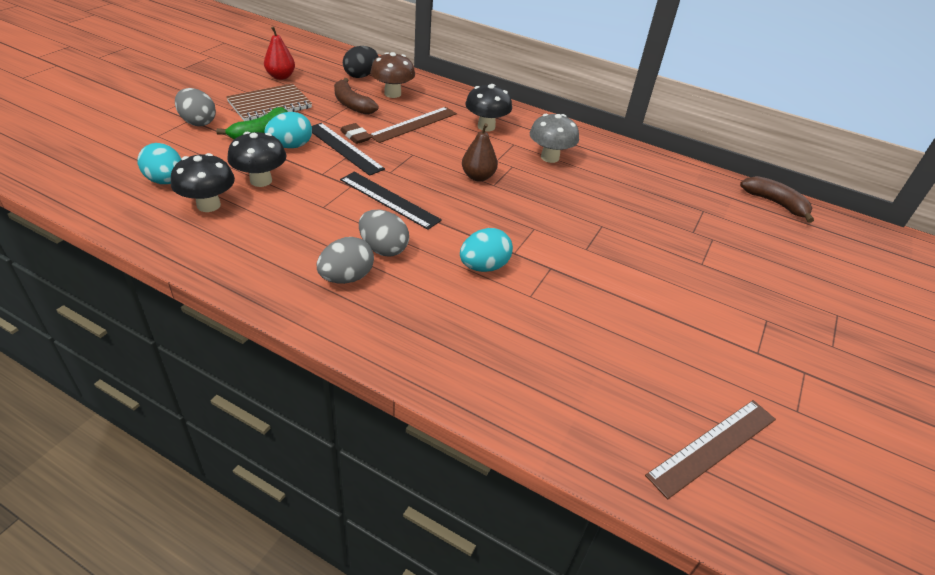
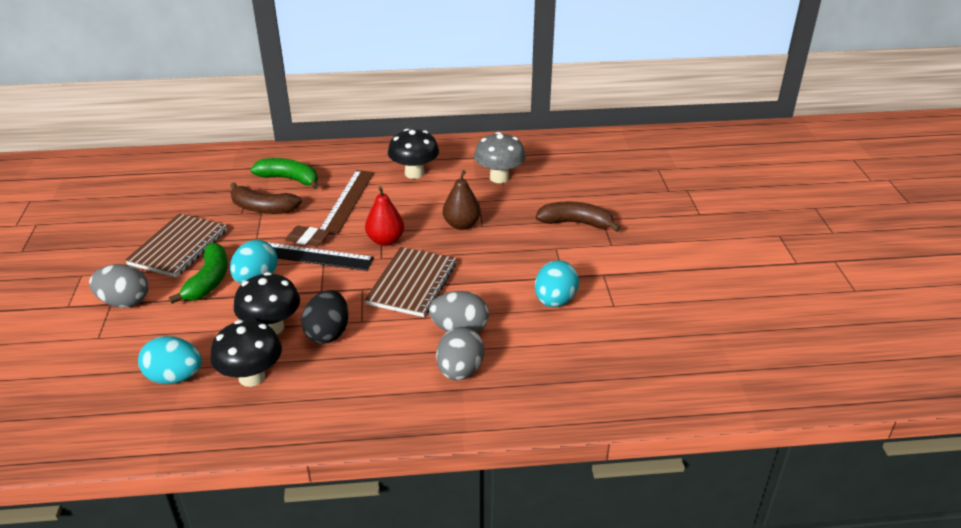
camera: 30 degrees left, 5 degrees down
(281, 77) = (149, 212): red pear -> red pear (385, 240)
(361, 75) = (234, 173): black egg -> black egg (328, 333)
(389, 199) = (412, 284): black ruler -> brown notebook
(392, 94) = (289, 179): brown mushroom -> green banana
(713, 447) = (834, 344): brown ruler -> none
(775, 203) = (698, 138): brown banana -> brown banana (575, 223)

